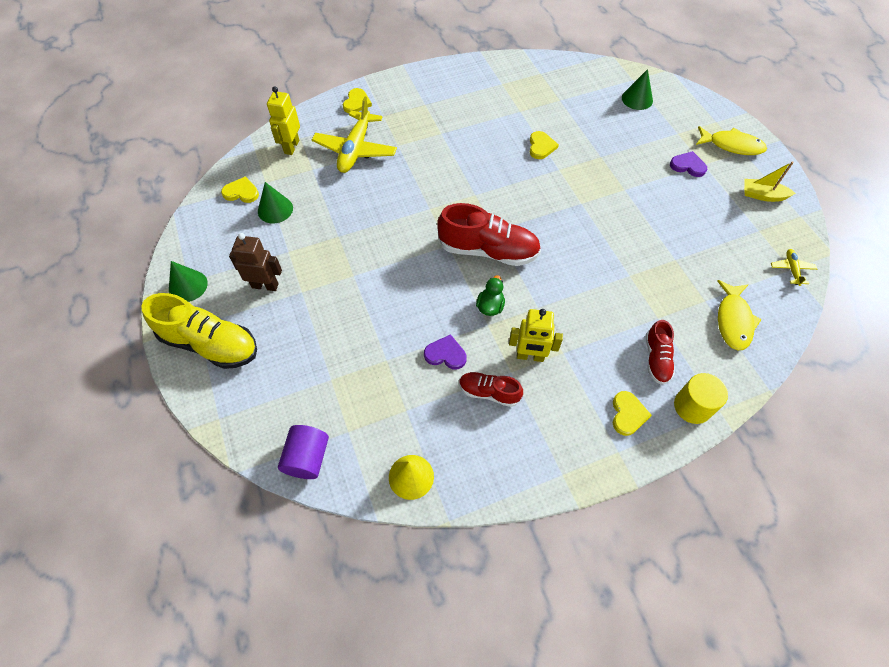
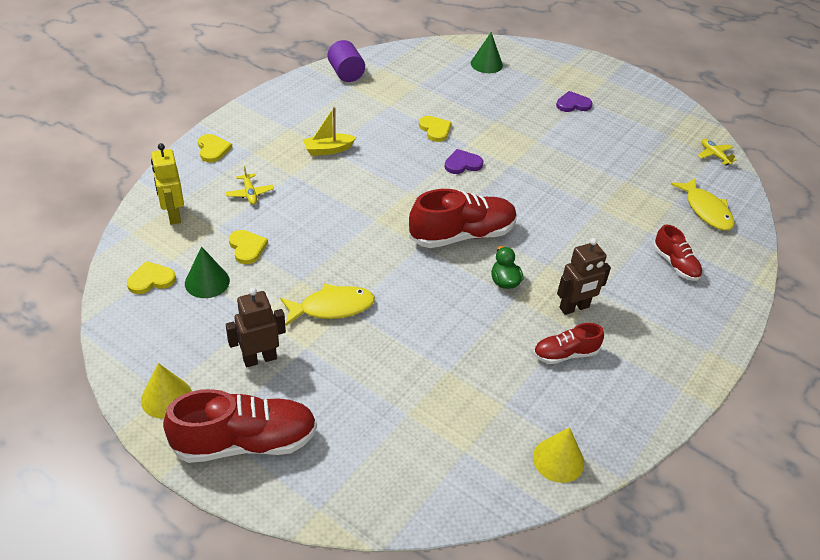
camera: 35 degrees left, 15 degrees down
(188, 286) = (166, 397): green cone -> yellow cone
(210, 344) = (245, 442): yellow shoe -> red shoe
(307, 458) = (446, 496): purple cylinder -> purple cylinder (346, 73)
(355, 149) = (250, 193): yellow plane -> yellow plane, size x0.46
(445, 354) = (499, 340): purple heart -> purple heart (462, 164)
(530, 356) = (574, 308): yellow robot -> brown robot
(628, 414) = (690, 317): yellow heart -> yellow heart (247, 248)
(692, 406) = (731, 288): yellow cylinder -> none
(732, 145) = (594, 77): yellow fish -> yellow fish (332, 307)
(762, 195) = (648, 107): yellow boat -> yellow boat (328, 150)

